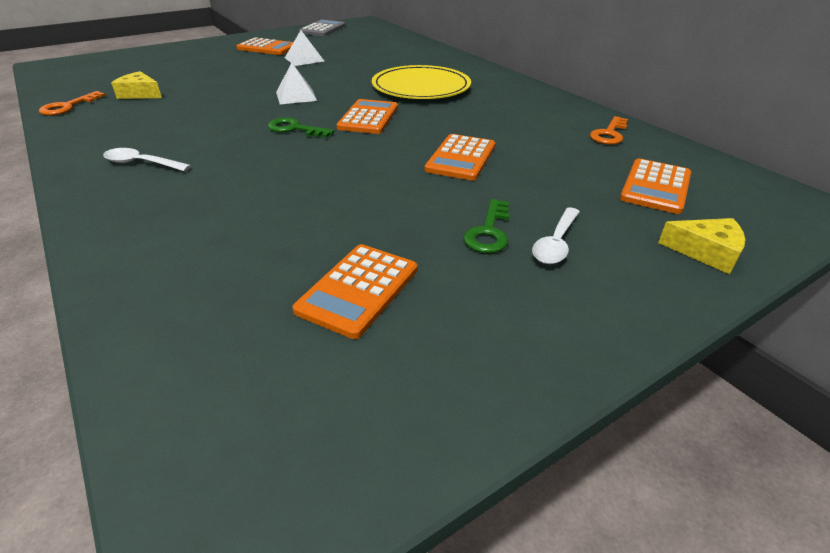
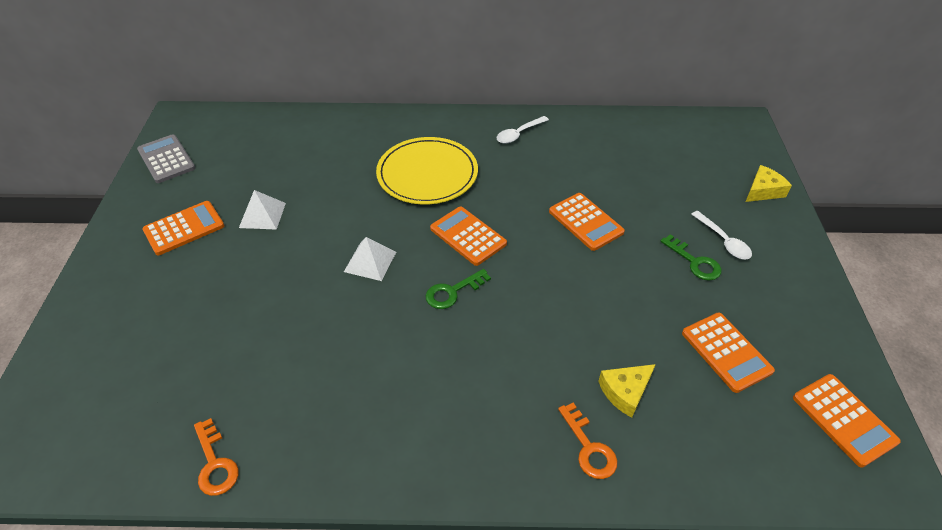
camera: 55 degrees left, 10 degrees up
(140, 94) = (236, 385): yellow cheese -> yellow cheese (625, 392)
(141, 163) = (445, 424): white spoon -> white spoon (519, 134)
(609, 134) = (602, 133): orange key -> orange key (589, 447)
(656, 187) = (686, 161): orange calculator -> orange calculator (844, 419)

